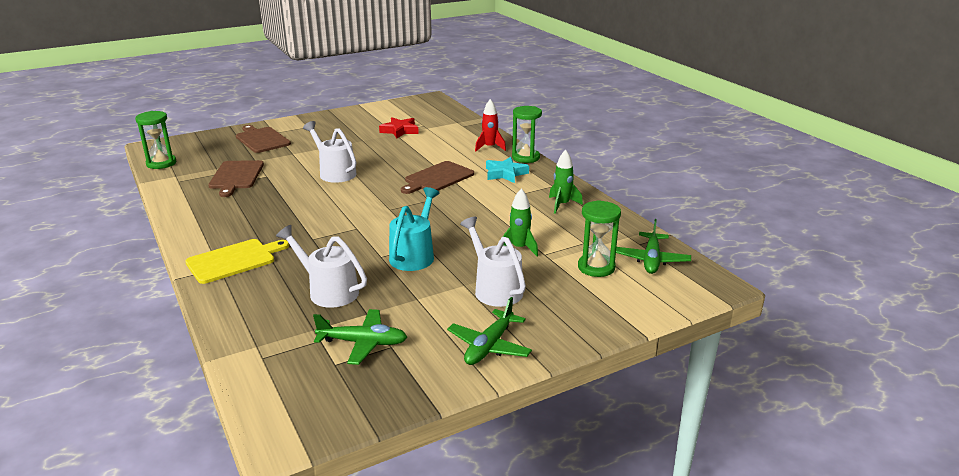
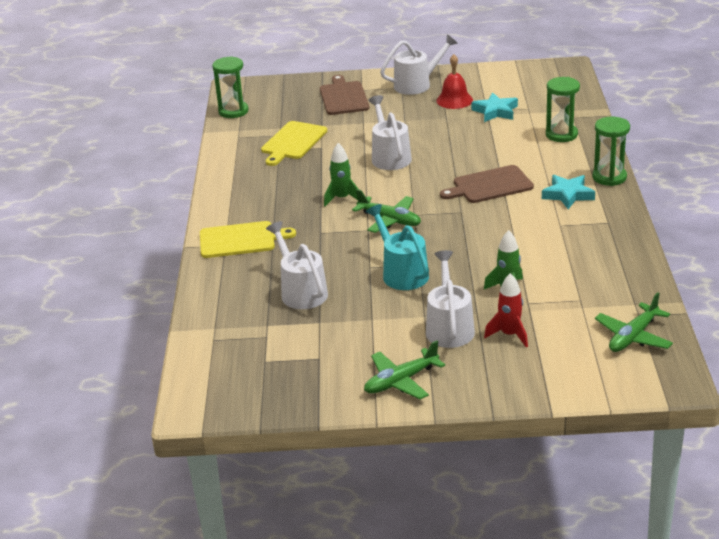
camera: 30 degrees right, 5 degrees up
(236, 176) = (293, 142): brown cutting board -> yellow cutting board
(321, 123) = (417, 84): none -> white watering can
(360, 128) = (454, 100): none -> red bell
(363, 343) = (298, 349): green plane -> green plane (390, 220)
(400, 131) = (495, 111): red star -> turquoise star
(414, 255) = (401, 273): turquoise watering can -> turquoise watering can turned 75 degrees counterclockwise
(489, 147) = (579, 155): red rocket -> red rocket (509, 335)
(562, 205) = (596, 249): green rocket -> green rocket (342, 198)
(596, 267) = (567, 330): green hourglass -> green hourglass (561, 135)

